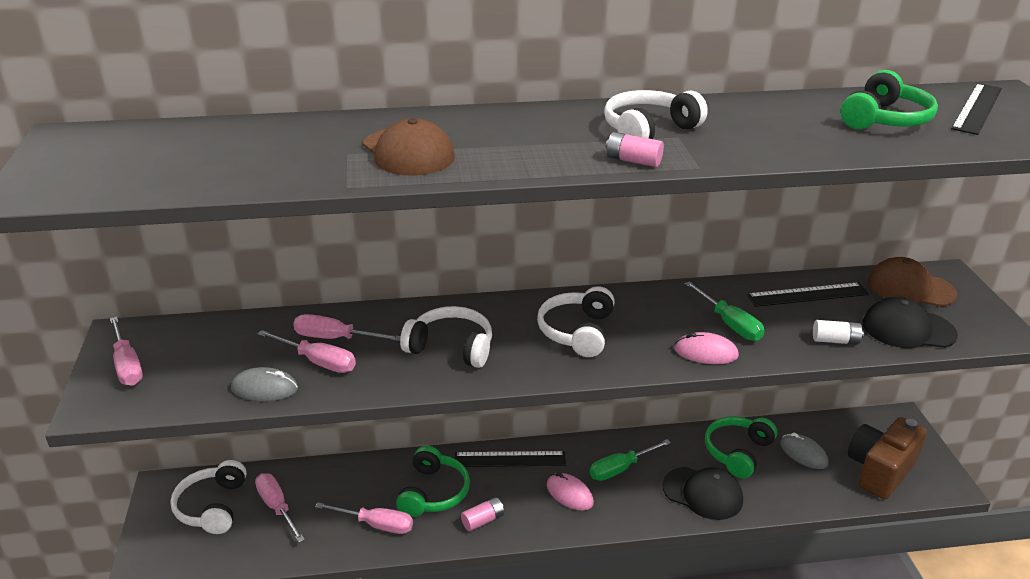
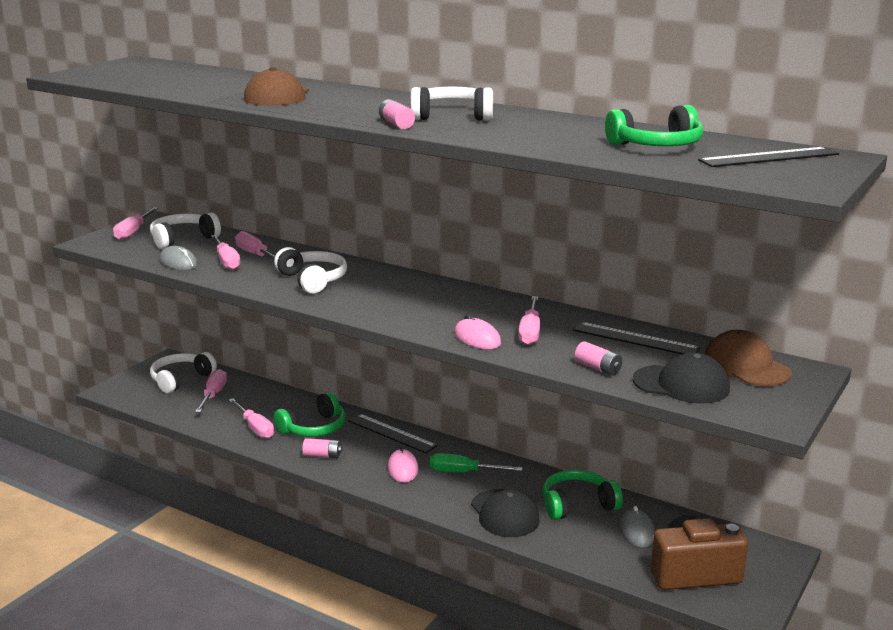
camera: 40 degrees right, 10 degrees down
(577, 332) = (408, 299): white headphones -> white headphones (182, 239)
(729, 324) = (530, 332): green screwdriver -> pink screwdriver
(835, 340) = (598, 368): white battery -> pink battery
(908, 329) = (681, 384): black cap -> black cap turned 150 degrees clockwise

